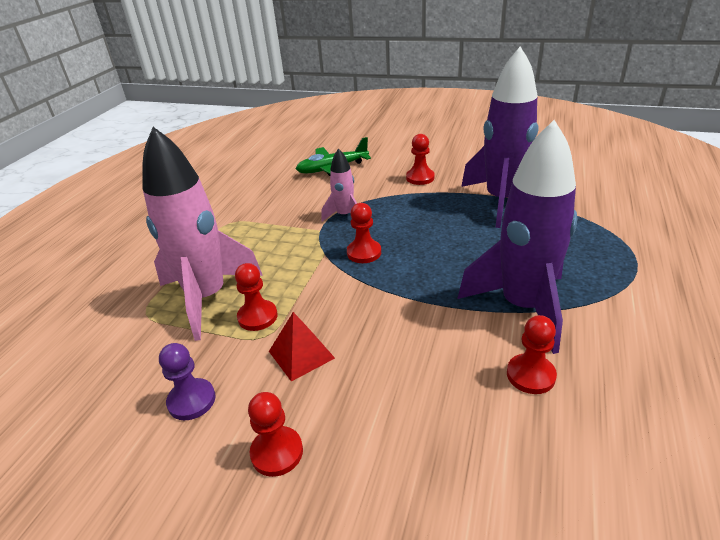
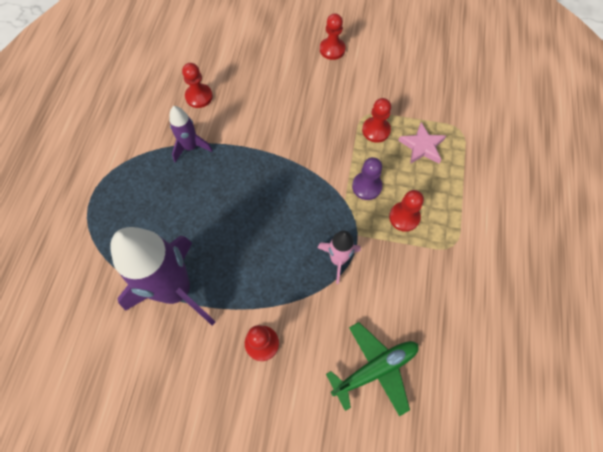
camera: 170 degrees right, 30 degrees up
(191, 400) = (389, 71): purple pawn -> purple pawn (366, 186)
(207, 297) = (422, 146): pink rocket -> pink star
(301, 354) = (336, 103): red pyramid -> none
(364, 253) = (310, 202): red pawn -> red pawn (404, 217)
(523, 307) = (190, 147): purple rocket -> purple rocket, size x0.49

